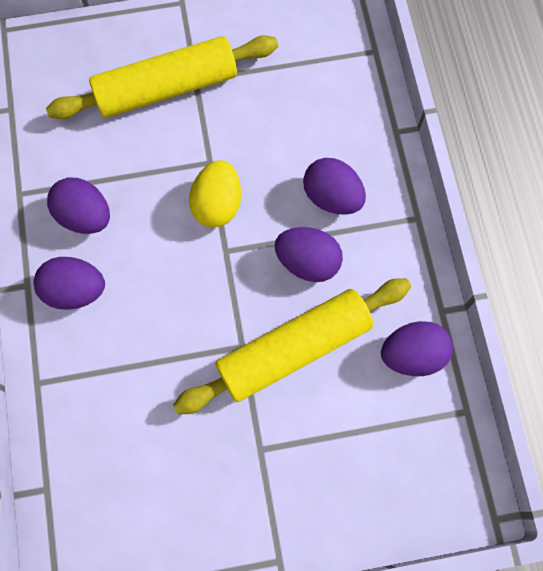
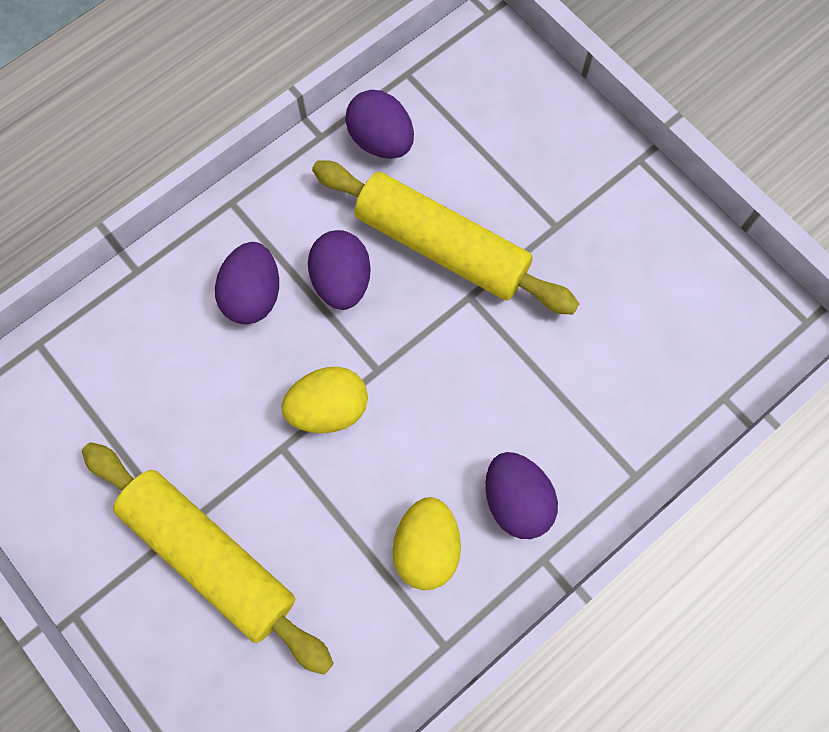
camera: 120 degrees left, 0 degrees up
(85, 216) = (426, 547): purple egg -> yellow egg

